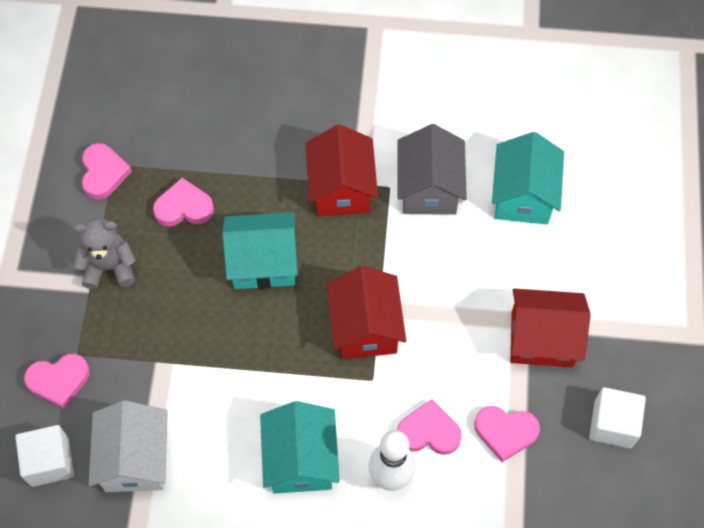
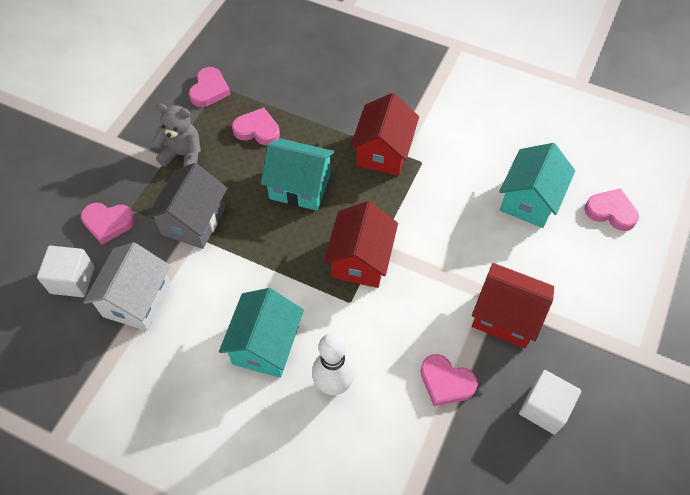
camera: 20 degrees right, 5 degrees down
(428, 432) = (380, 359): pink heart -> pink heart (610, 212)
(429, 188) = (453, 172): grey house -> grey house (193, 221)

